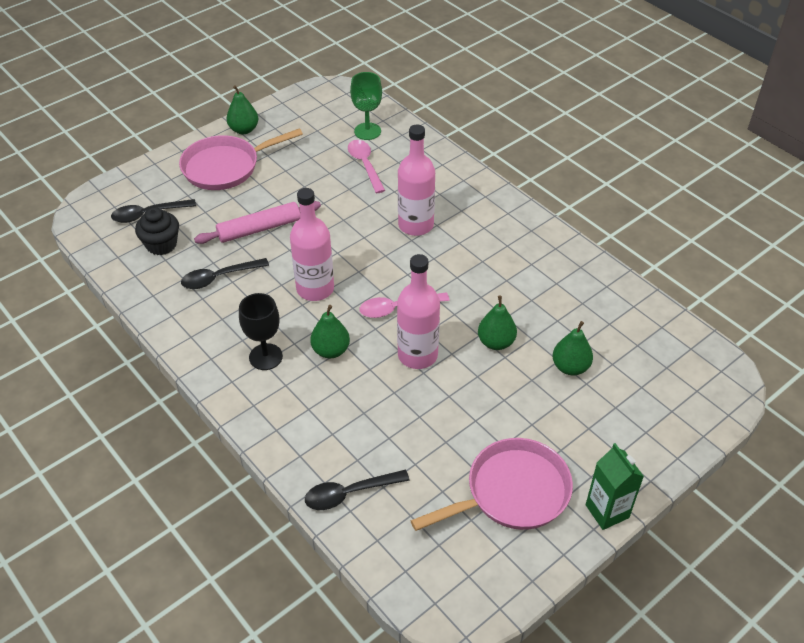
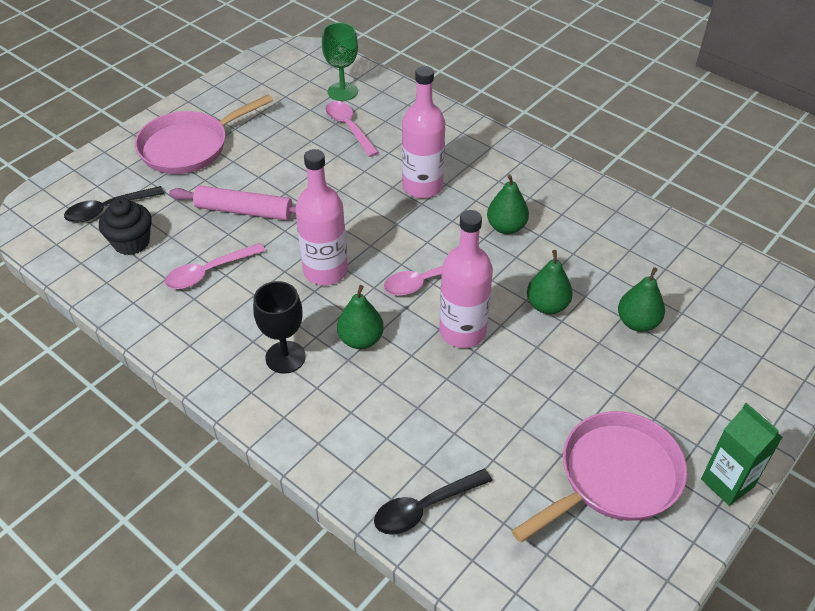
camera: 10 degrees left, 0 degrees up
(219, 277) = (209, 272): black spoon -> pink spoon
(244, 130) = (201, 104): green pear -> green pear (506, 227)
(259, 229) = (244, 211): pink rolling pin -> pink rolling pin turned 45 degrees clockwise

